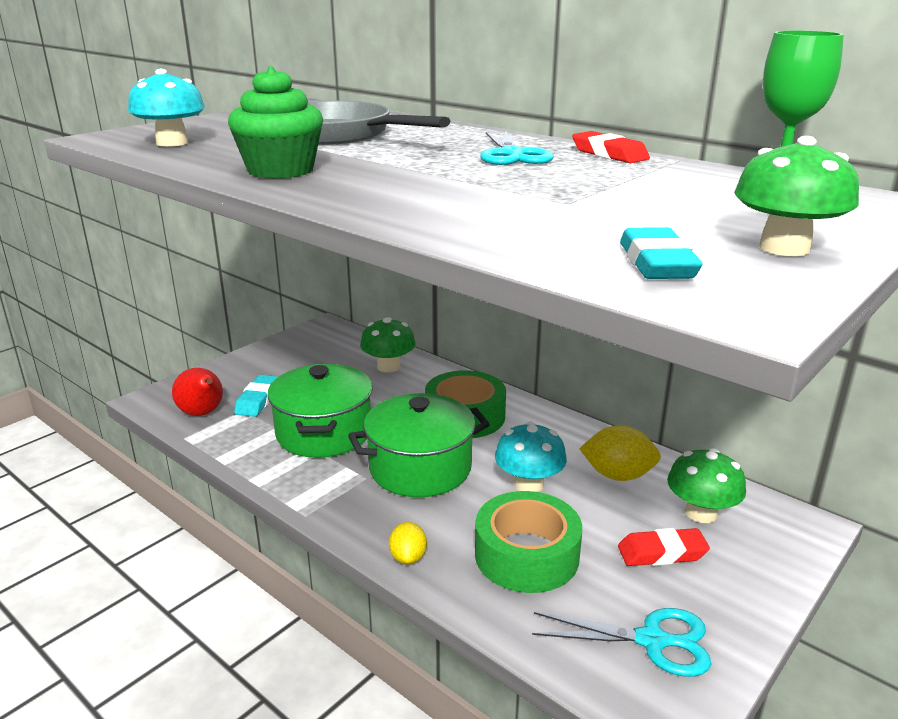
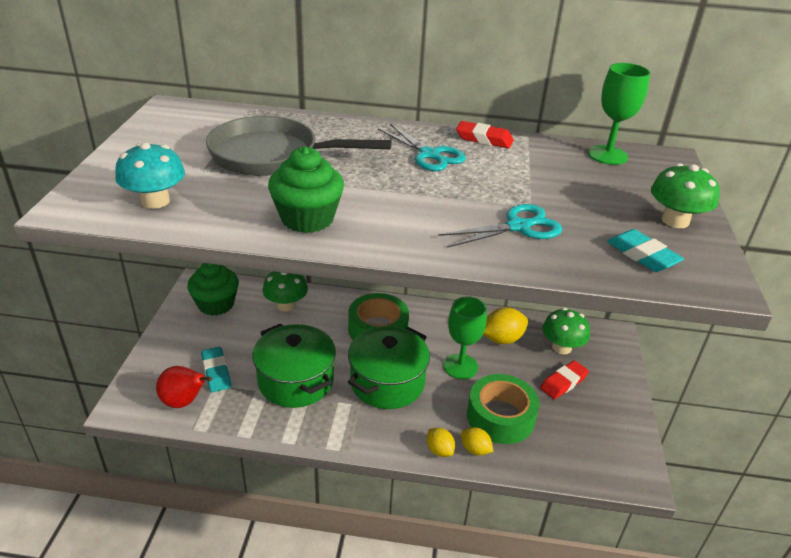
camera: 35 degrees left, 10 degrees up
(321, 347) = (216, 304): none -> green cupcake
(454, 575) = (475, 449): none -> yellow lemon
(529, 484) = (460, 366): turquoise mushroom -> green goblet
(651, 640) = (599, 439): turquoise scissors -> turquoise scissors (518, 227)

